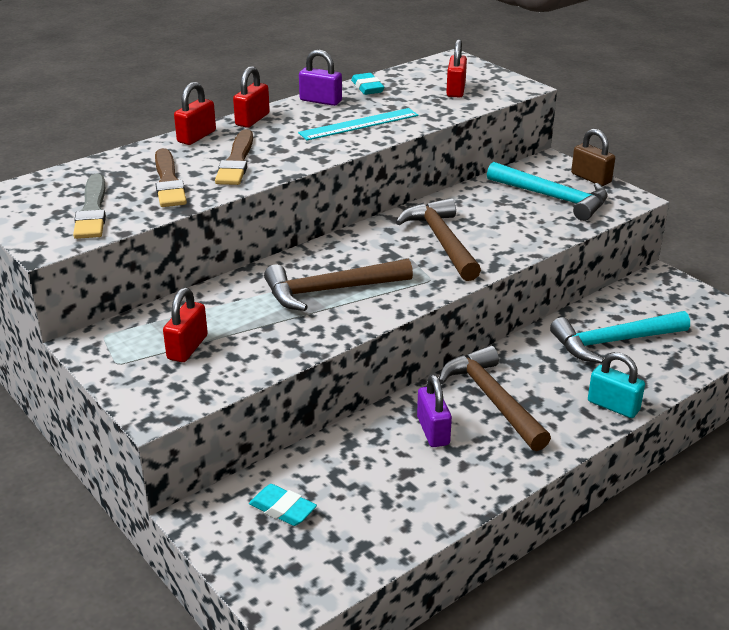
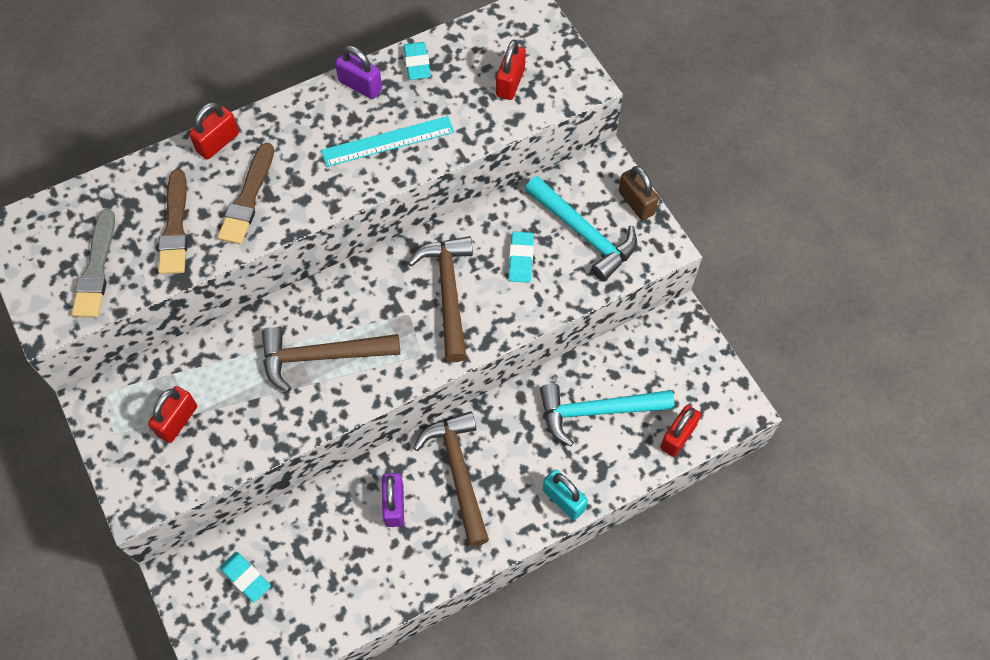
camera: 10 degrees right, 30 degrees up
(252, 119) = (281, 116): red padlock -> red padlock (678, 437)
(502, 216) = (521, 259): none -> turquoise eraser

